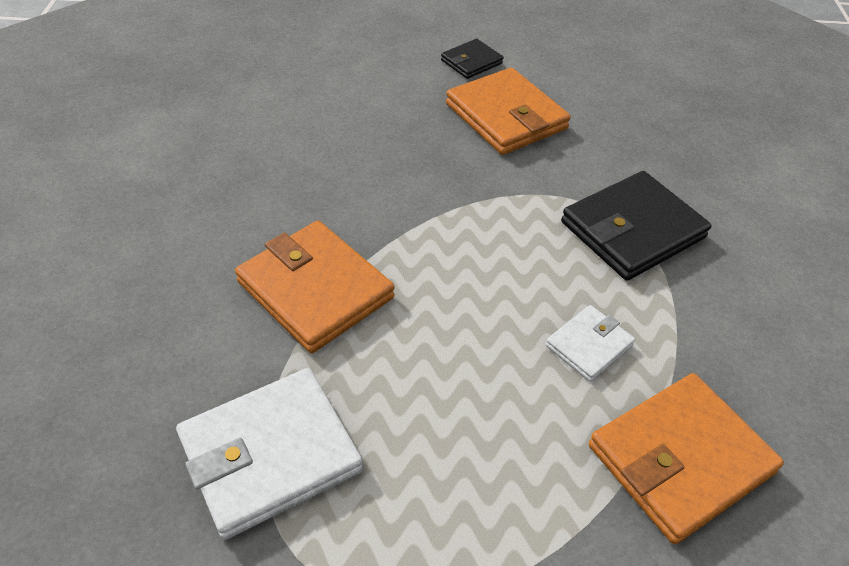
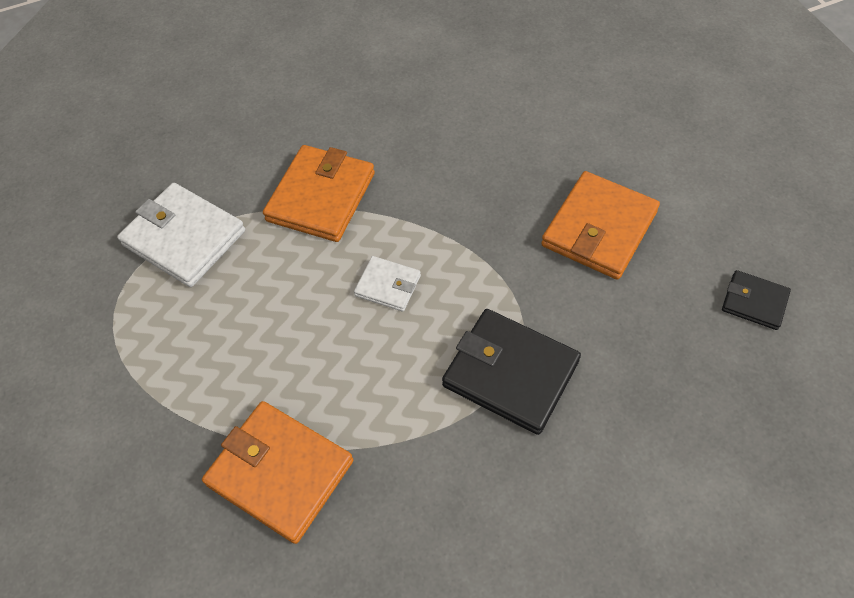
camera: 70 degrees right, 10 degrees up
(471, 62) = (661, 173): black wallet -> black wallet (754, 302)
(589, 345) = (358, 380): white wallet -> white wallet (388, 285)

